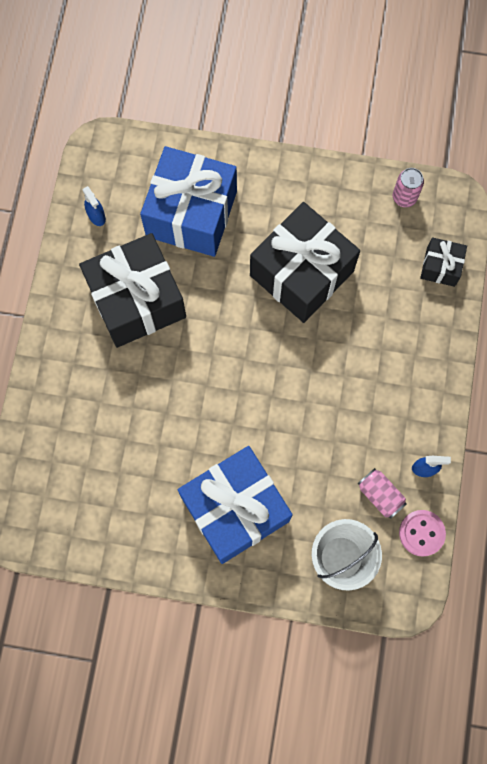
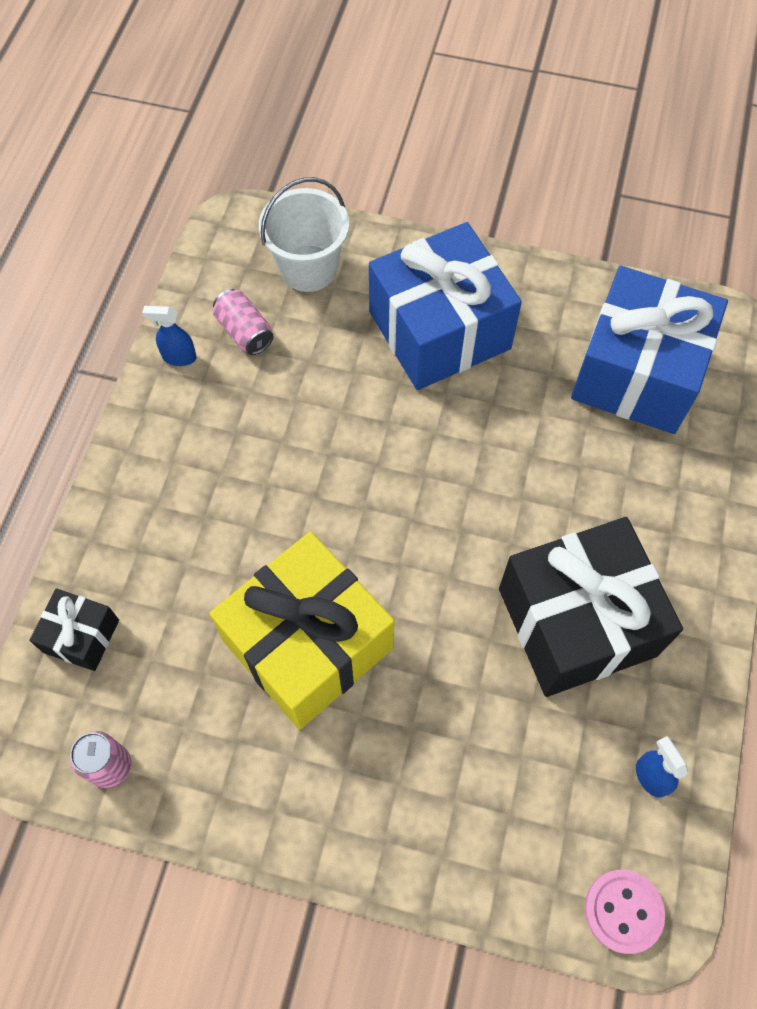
camera: 175 degrees left, 10 degrees down
(191, 214) = (484, 767): blue gift -> blue gift (637, 373)
(301, 273) = (308, 644): black gift -> yellow gift
(421, 533) = (200, 286): pink button -> pink button (623, 911)

